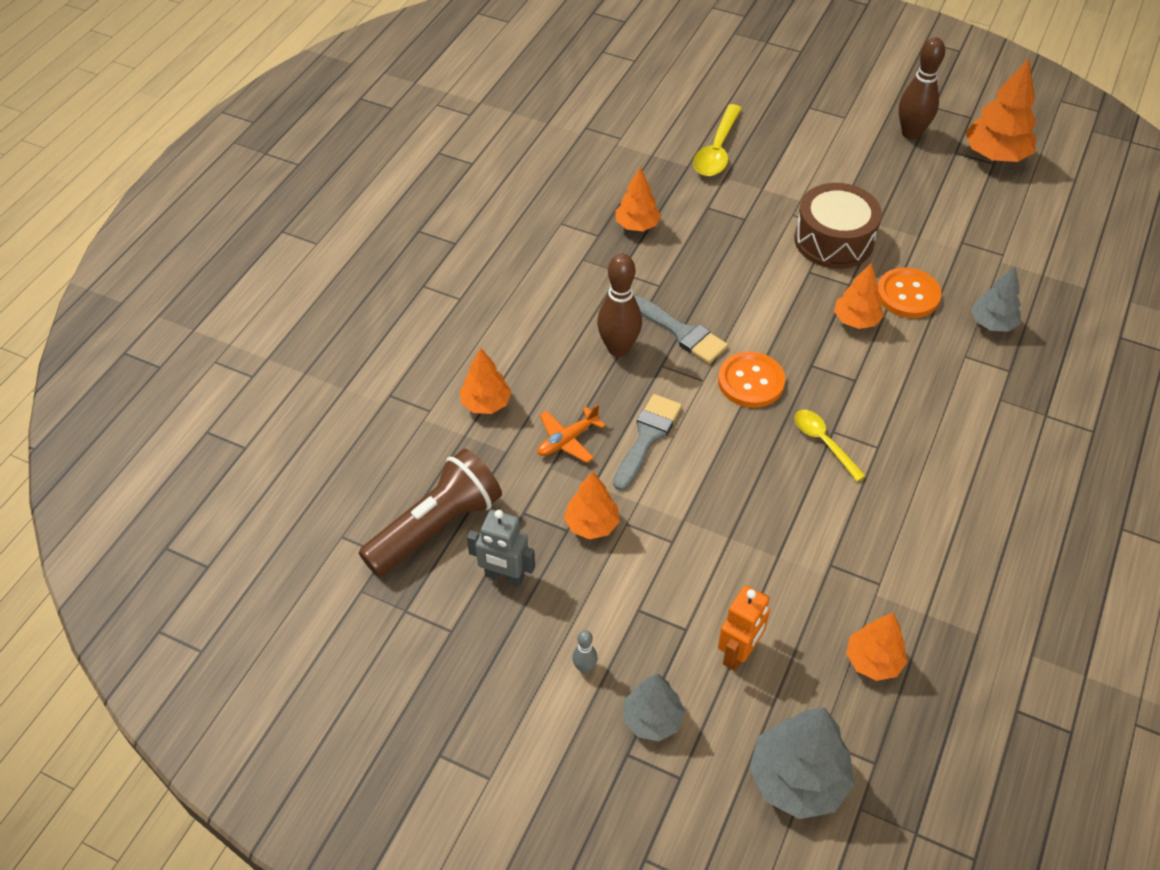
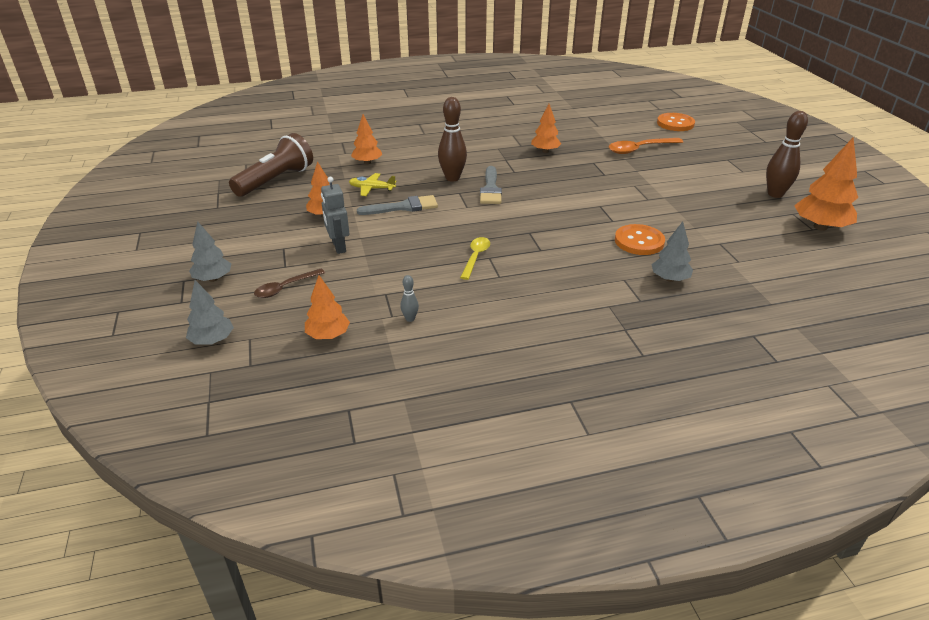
camera: 50 degrees right, 15 degrees down
(436, 527) = (275, 180): brown flashlight -> brown flashlight turned 60 degrees counterclockwise
(504, 577) = (264, 207): grey robot -> grey robot (338, 247)
(567, 440) = (372, 189): orange plane -> yellow plane
(584, 668) = (228, 248): grey bowling pin -> grey bowling pin (410, 319)
(717, 150) = (639, 149): yellow spoon -> orange spoon
(738, 653) = (285, 288): orange robot -> brown spoon
(751, 381) = (487, 219): orange button -> orange button (675, 123)
(797, 779) = (212, 340): grey tree -> grey tree, size x0.62
(833, 240) = (638, 203): brown drum -> none
(856, 320) = (587, 233): orange tree -> none

